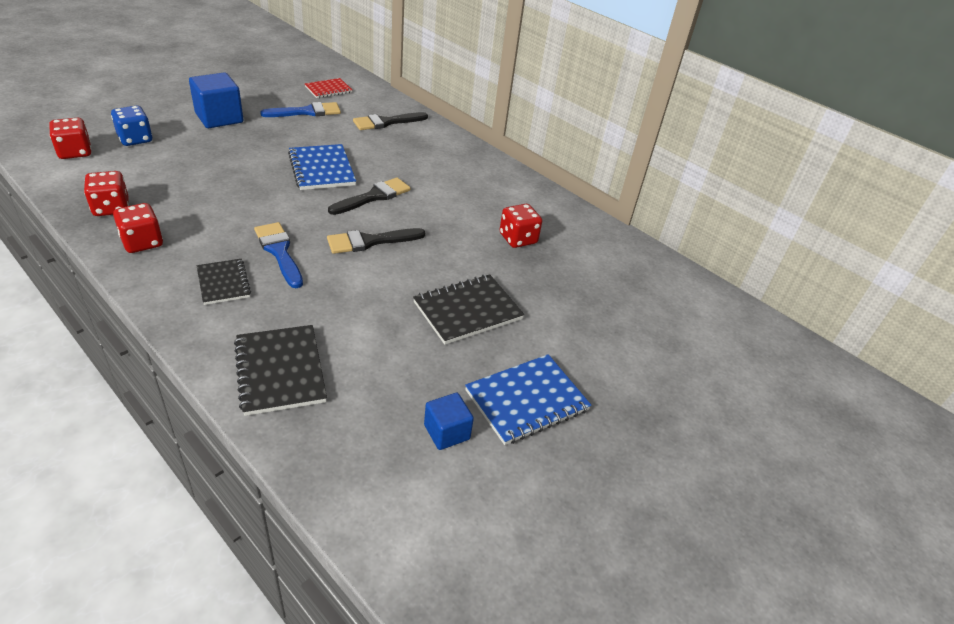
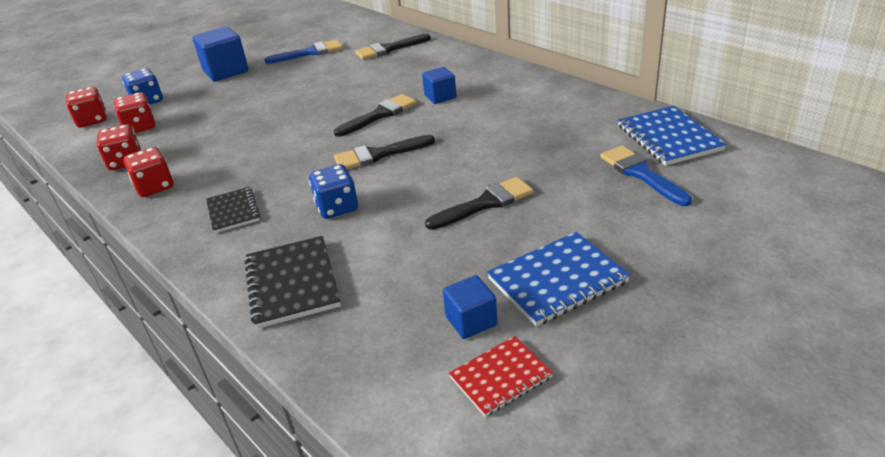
camera: 10 degrees right, 5 degrees down
(279, 252) = (287, 176): blue brush -> blue brush (641, 174)
(321, 169) = (326, 99): blue notebook -> blue notebook (668, 138)
(327, 294) = (337, 207): none -> blue dice
(328, 89) = (330, 31): red notebook -> red notebook (500, 377)
(433, 186) = (440, 96): none -> blue cube
(467, 311) = (485, 203): black notebook -> black brush
(518, 239) = (534, 130): red dice -> red dice (140, 127)

